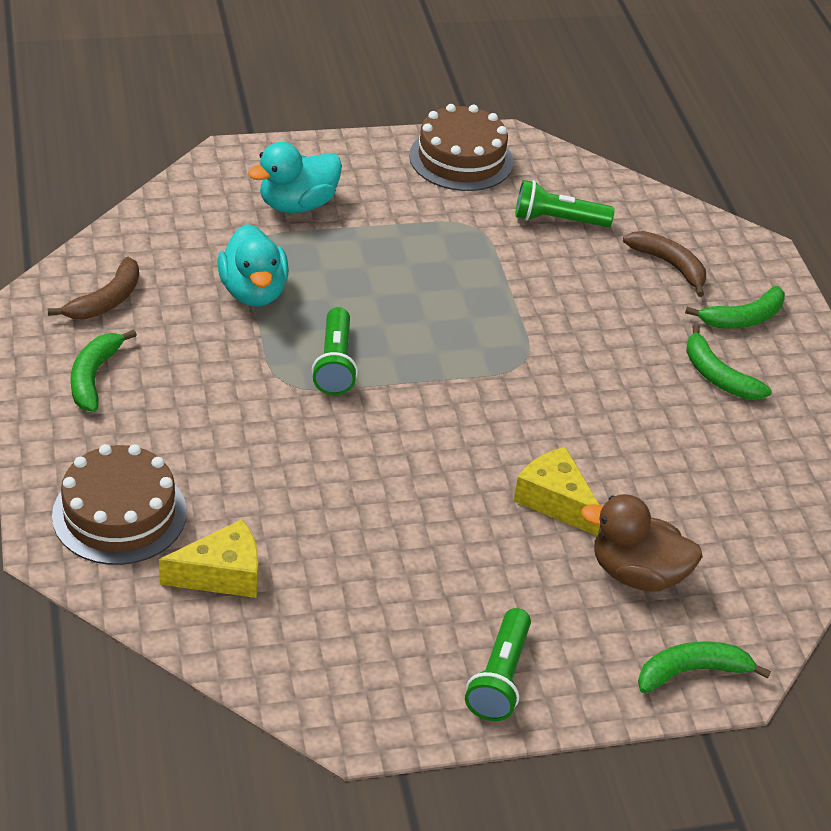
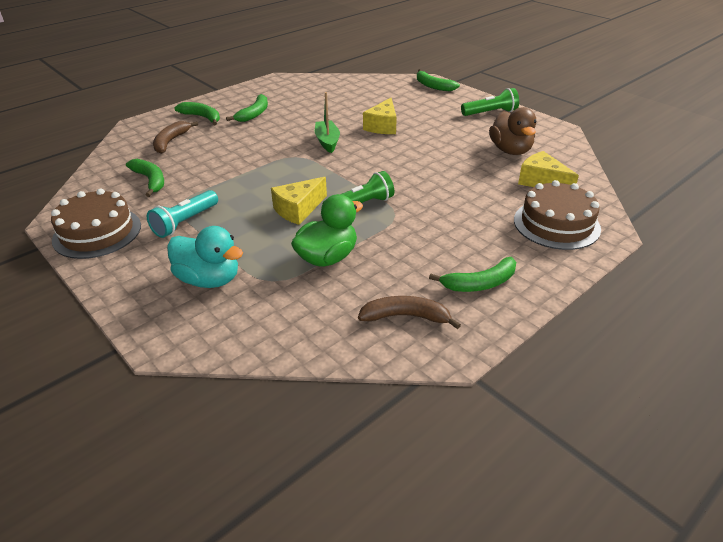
camera: 115 degrees left, 5 degrees down
(253, 292) = (327, 258): turquoise duck -> green duck
(374, 310) = (298, 209): none -> yellow cheese
(426, 219) = (185, 222): none -> turquoise flashlight
(547, 413) = (327, 141): none -> green boat
(557, 220) = (150, 180): green flashlight -> green banana
(637, 573) = (400, 103): brown duck -> brown duck (510, 150)

